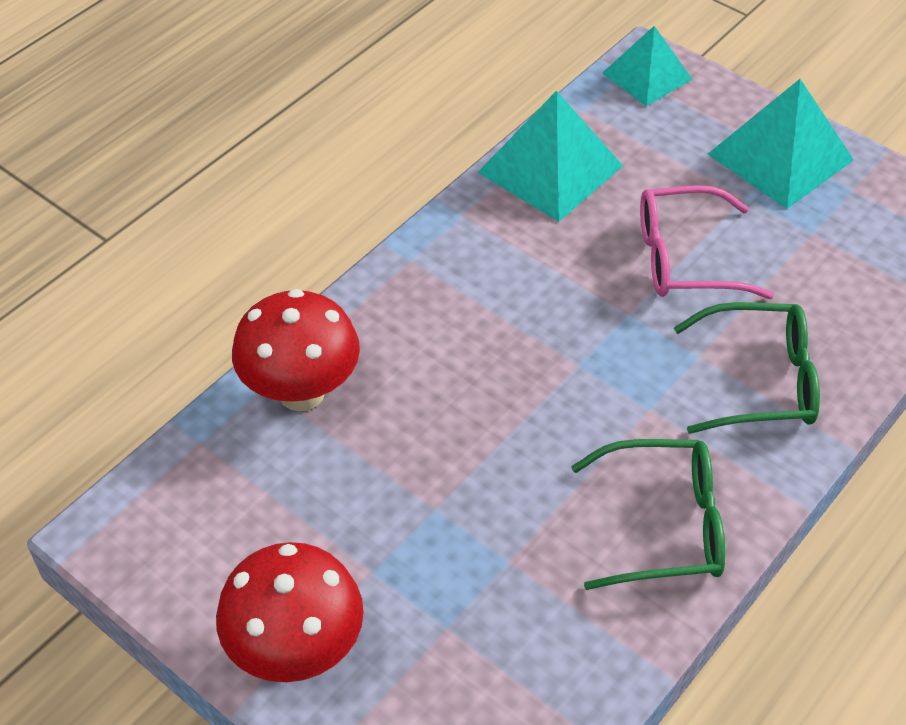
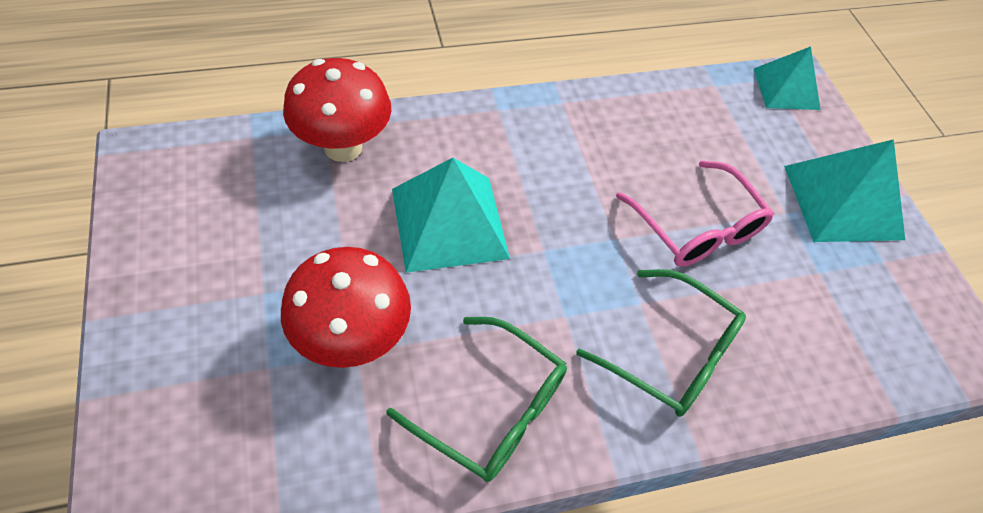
camera: 30 degrees right, 5 degrees up
(296, 651) = (163, 309): red mushroom -> red mushroom (352, 339)
(550, 169) = (653, 108): turquoise pyramid -> turquoise pyramid (449, 223)
(685, 258) = (697, 227): pink glasses -> pink glasses turned 150 degrees counterclockwise

